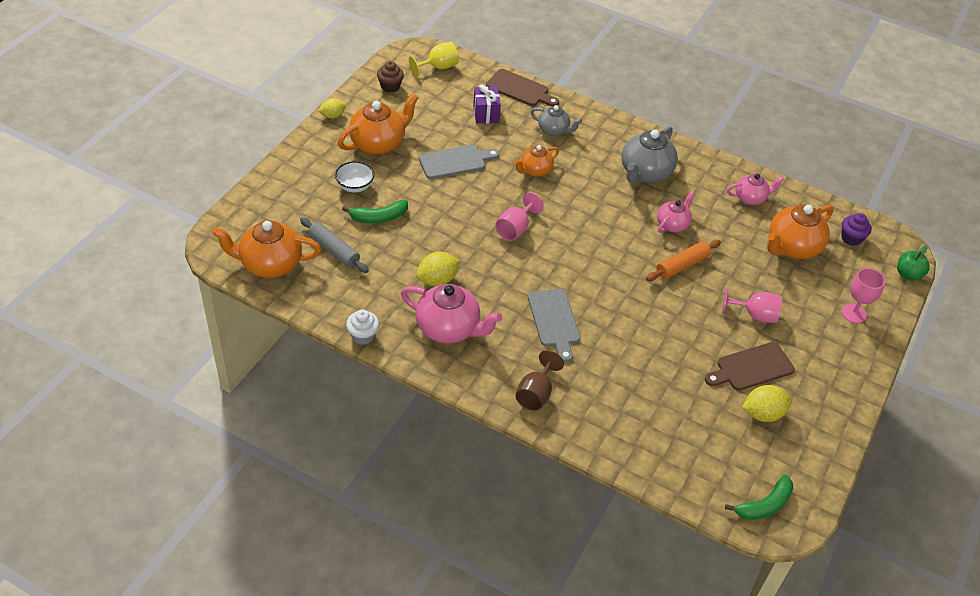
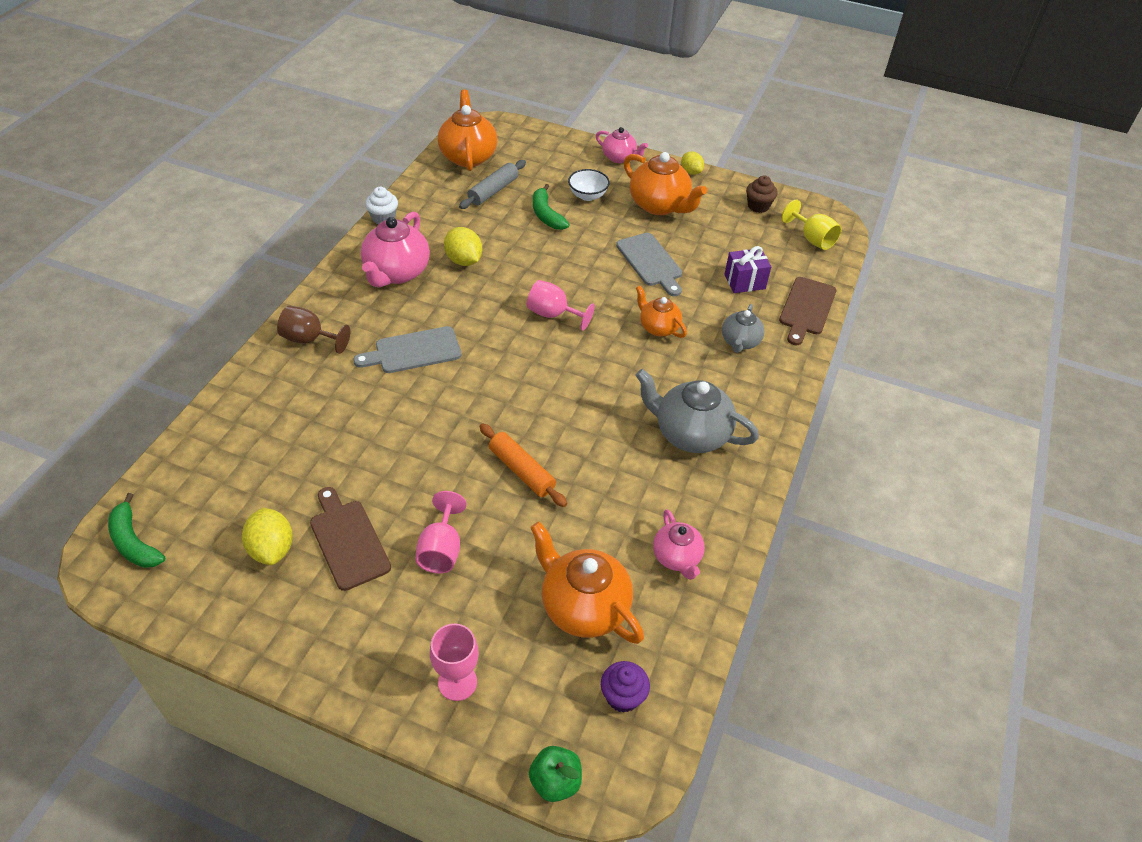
camera: 85 degrees right, 0 degrees up
(672, 224) = (597, 462): pink teapot -> pink teapot (619, 158)

